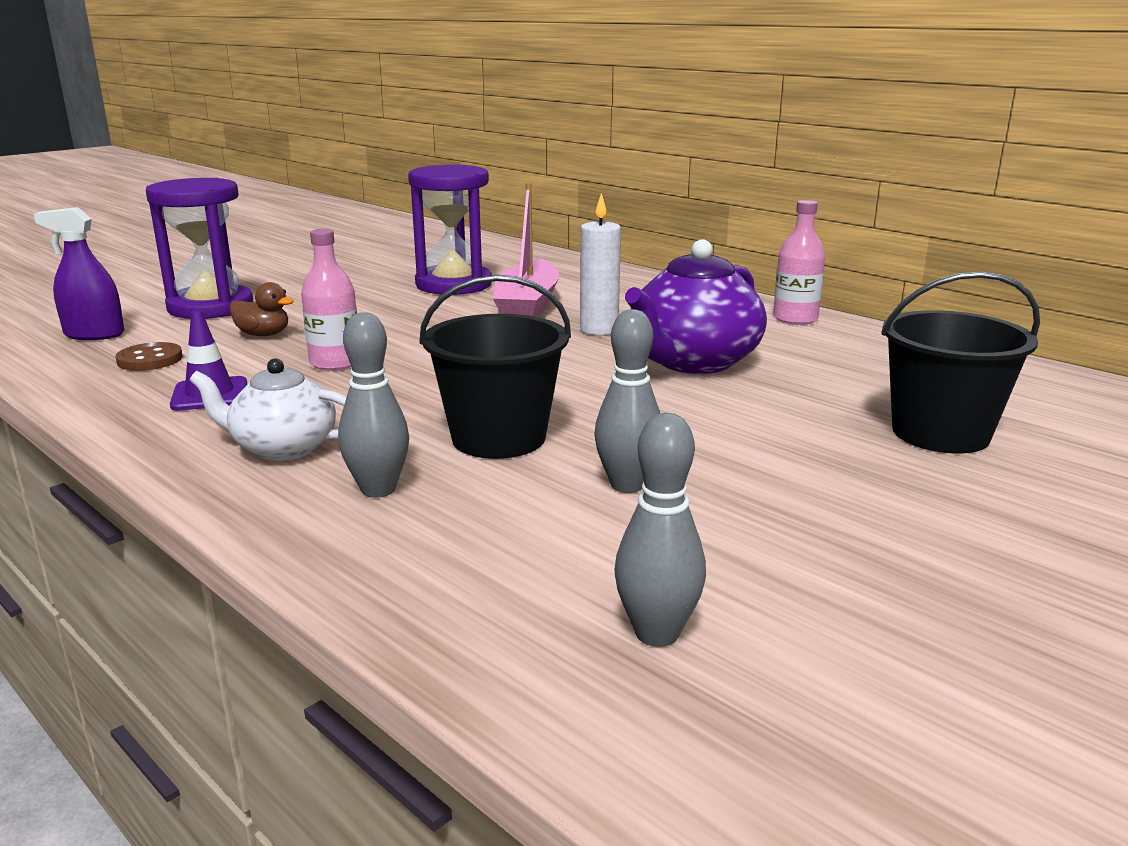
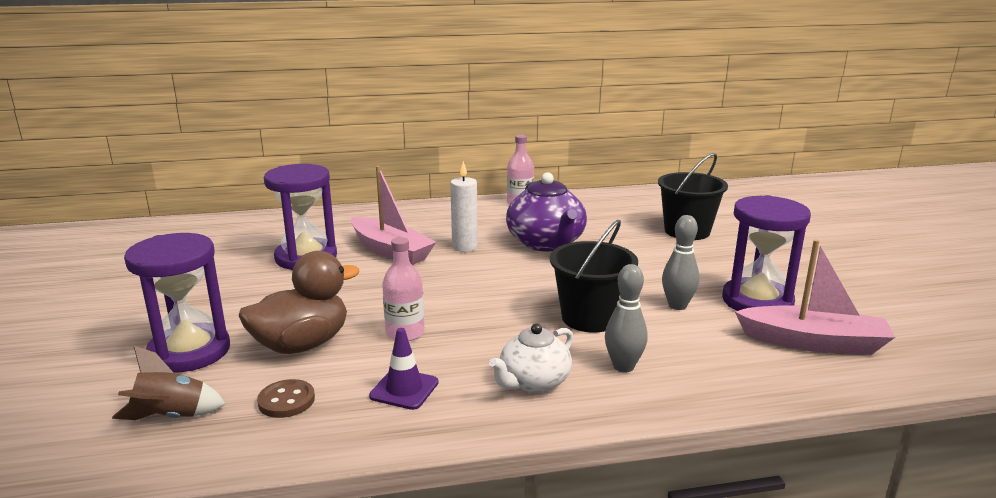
camera: 55 degrees left, 0 degrees up
(94, 334) = (171, 417): purple spray bottle -> brown rocket
(263, 335) = (302, 345): brown duck -> brown duck, size x2.02
(657, 633) = (813, 342): grey bowling pin -> pink boat
(752, 547) = (757, 301): none -> purple hourglass

